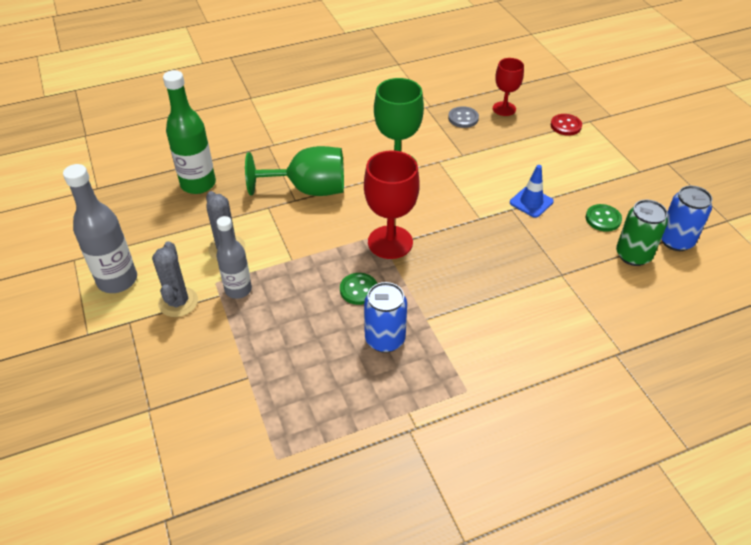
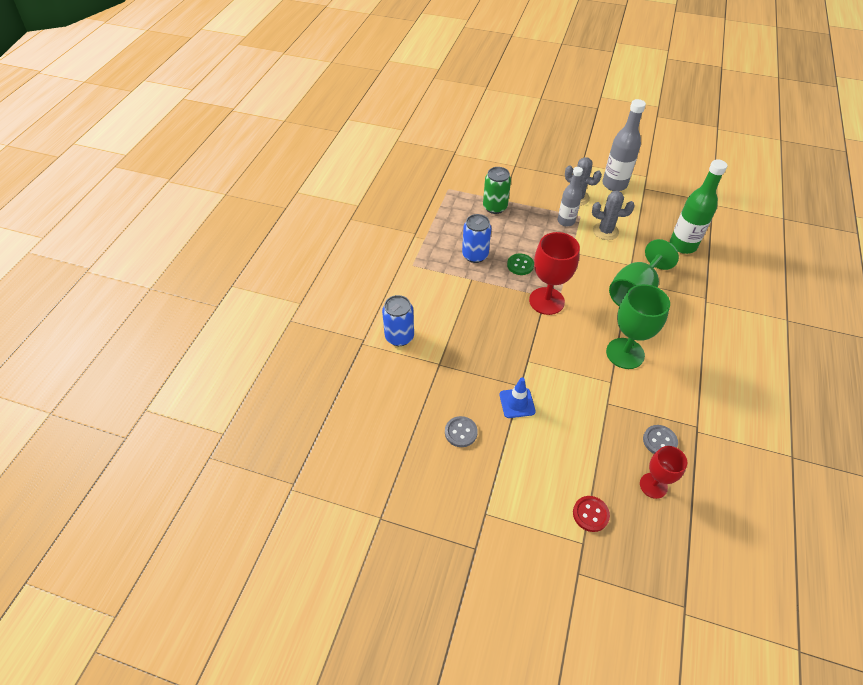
camera: 130 degrees right, 5 degrees up
(603, 219) = (461, 432): green button -> grey button
(633, 255) = (414, 418): green can -> green can (495, 207)
(676, 241) = (399, 458): blue can -> blue can (399, 337)

